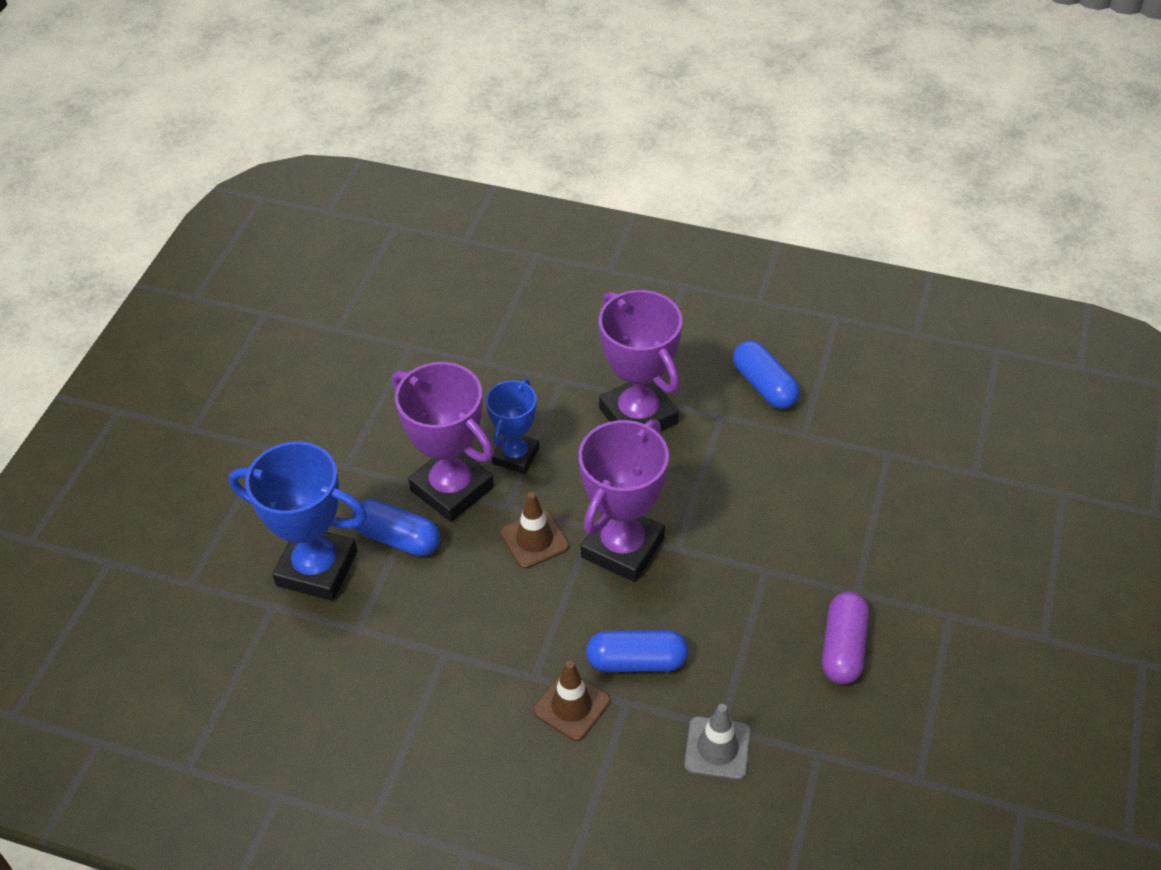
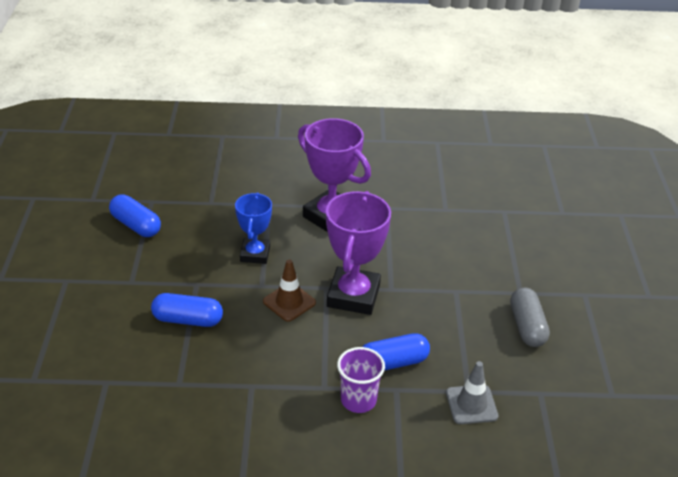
camera: 20 degrees left, 10 degrees down
(317, 568) = (132, 350): blue trophy -> none
(452, 488) = (216, 282): purple trophy -> none
(571, 706) = (358, 400): brown traffic cone -> purple cup
(764, 386) = (408, 186): blue capsule -> blue capsule (136, 225)
(843, 648) = (527, 326): purple capsule -> grey capsule

